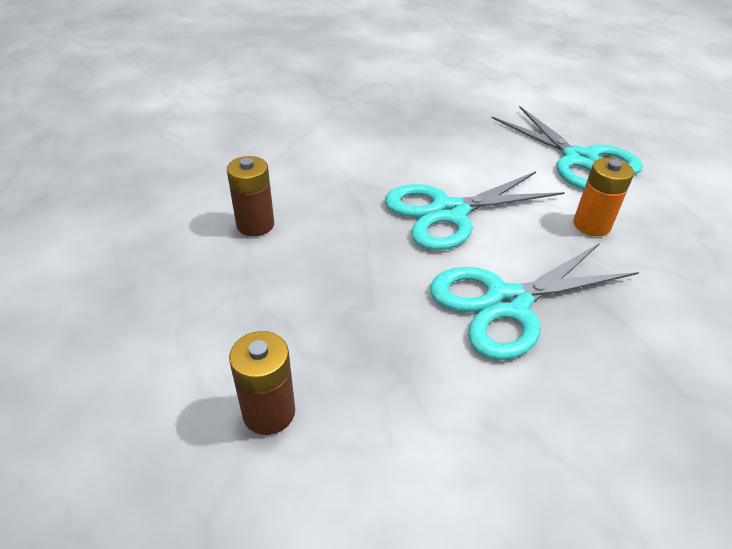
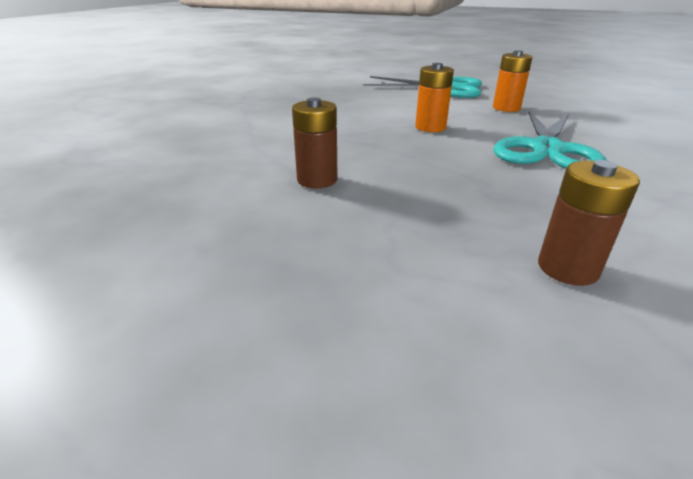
camera: 40 degrees left, 10 degrees down
(449, 212) = (430, 127): turquoise scissors -> orange battery

